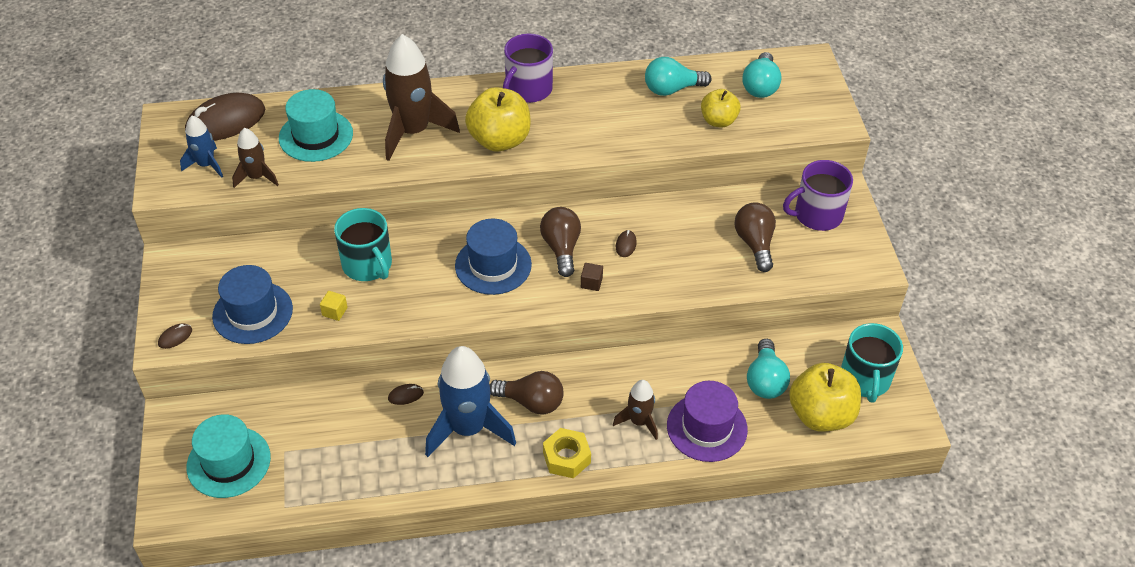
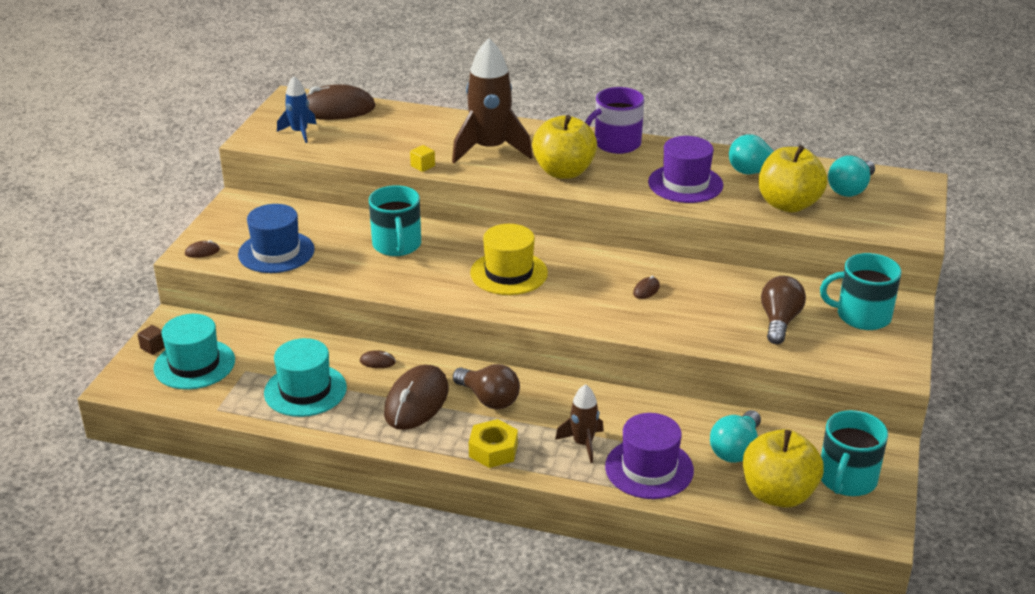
camera: 25 degrees right, 15 degrees down
(256, 177) = (334, 149): brown rocket -> none
(316, 136) = (404, 134): turquoise hat -> turquoise hat (305, 390)
(335, 311) = (345, 269): yellow cube -> yellow cube (422, 166)
(468, 428) = (416, 401): blue rocket -> brown mouse
(493, 265) = (509, 273): blue hat -> yellow hat
(561, 248) = (581, 277): brown light bulb -> none
(591, 283) = (593, 309): brown cube -> brown cube (153, 347)
(617, 122) = (685, 184): none -> purple hat
(718, 121) = (788, 204): yellow apple -> yellow apple, size x1.62
(817, 215) = (862, 316): purple mug -> turquoise mug

